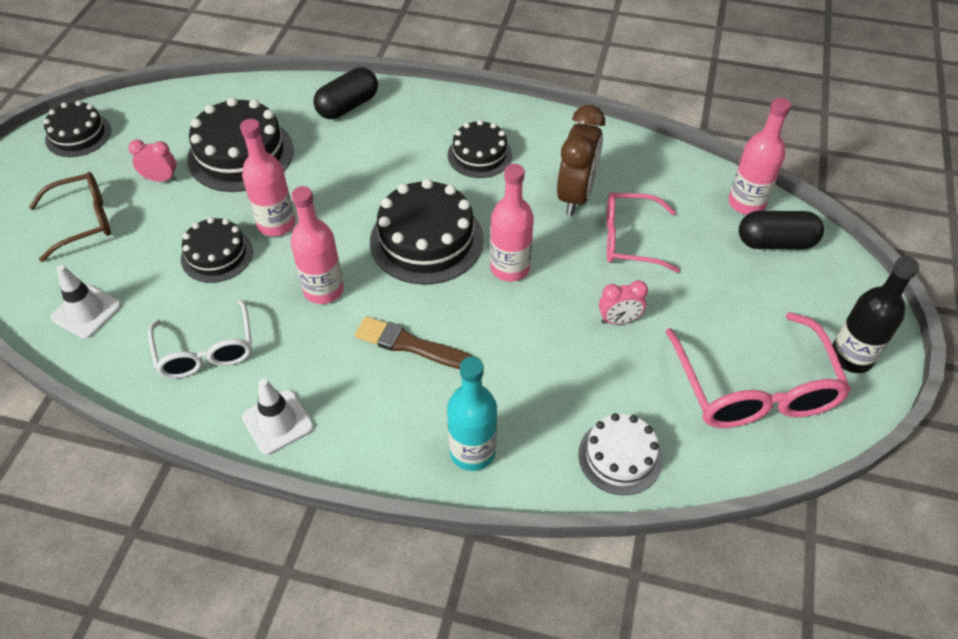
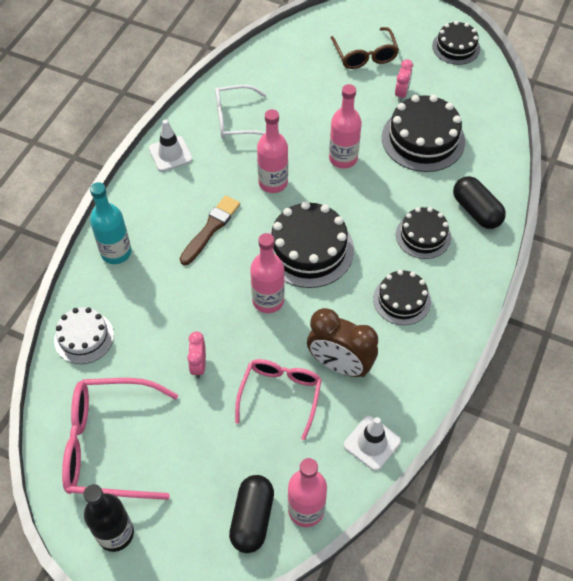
camera: 100 degrees right, 5 degrees up
(86, 311) = (283, 62): white traffic cone -> white traffic cone (372, 443)
(217, 255) = (319, 125): black cake -> black cake (423, 236)

